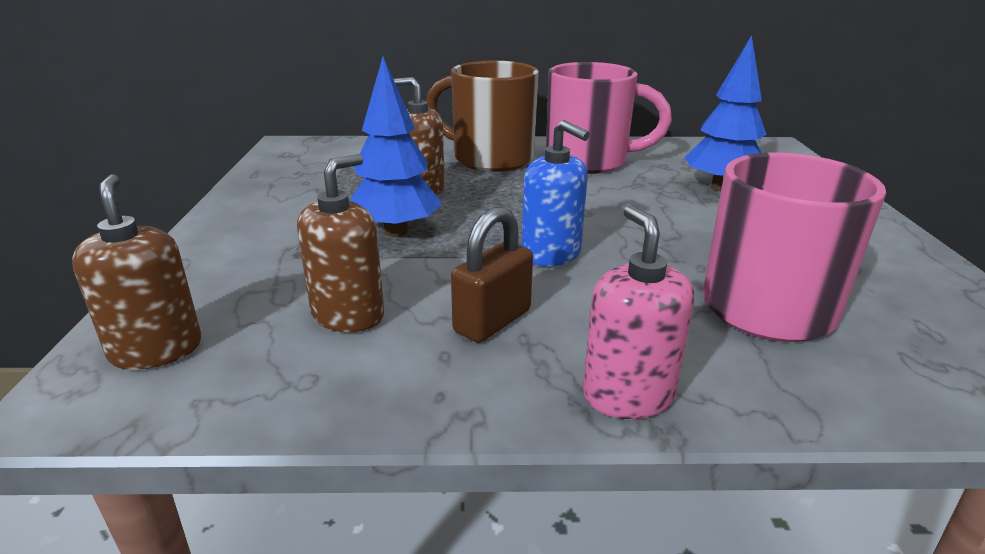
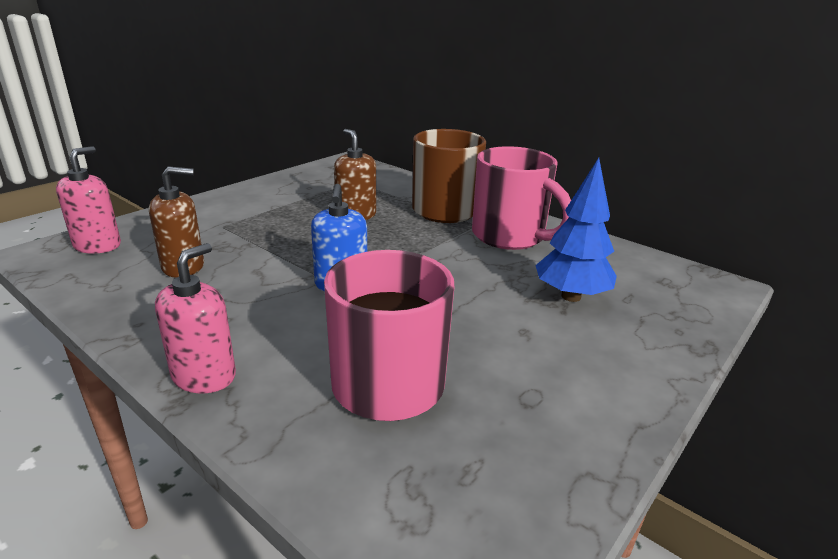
camera: 40 degrees right, 0 degrees up
(156, 350) = (97, 245): brown soap dispenser -> pink soap dispenser
(396, 232) = (291, 234): blue tree -> none
(492, 321) = (231, 304): brown padlock -> none

